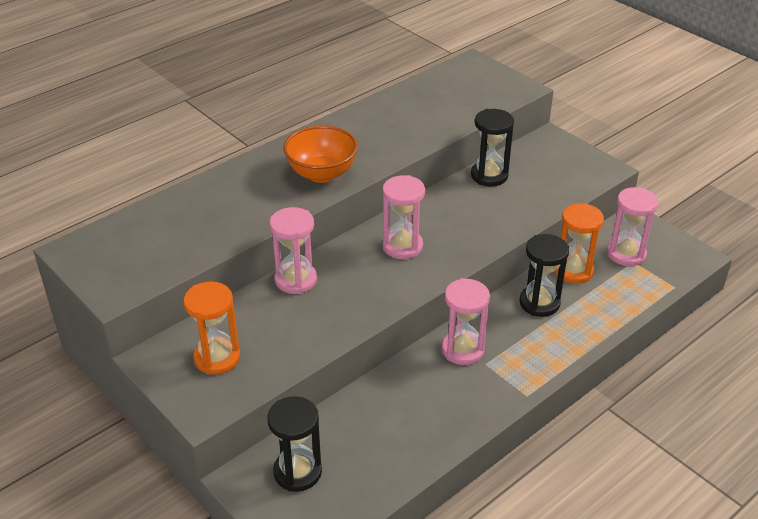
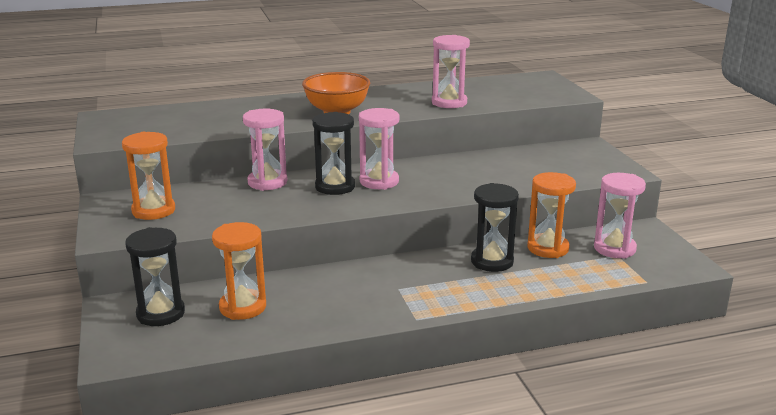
camera: 25 degrees right, 15 degrees down
(367, 436) = (243, 307): none -> orange hourglass
(463, 350) = (387, 274): pink hourglass -> pink hourglass (449, 103)
(489, 176) = (505, 156): black hourglass -> black hourglass (335, 187)

